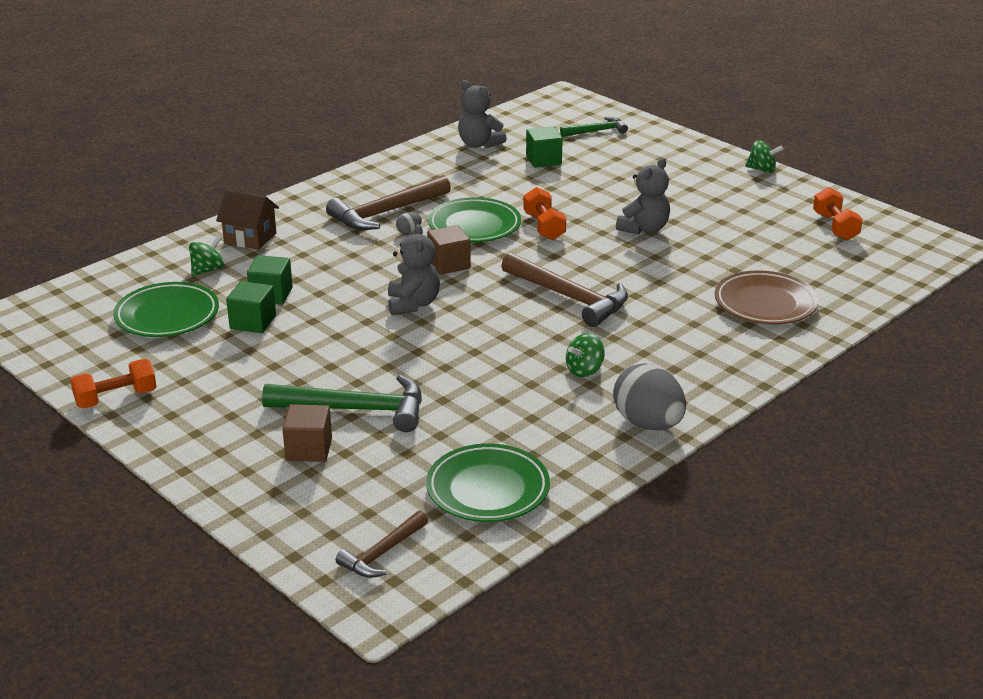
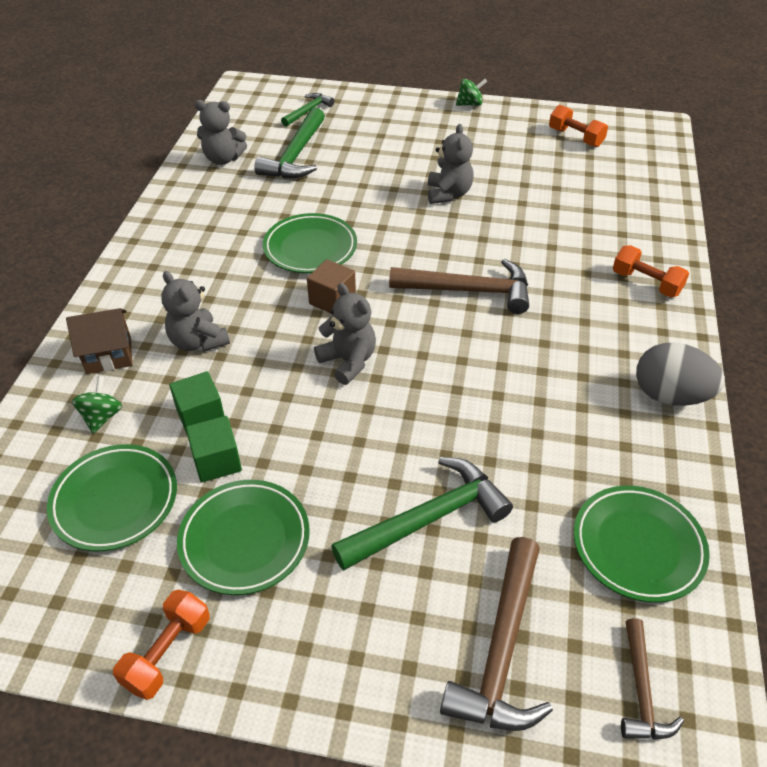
camera: 35 degrees left, 15 degrees up
(222, 368) = (245, 540): none -> green plate
(309, 449) = (438, 598): brown cube -> none
(319, 253) = (198, 341): none -> grey teddy bear
(385, 213) = (215, 267): brown hammer -> brown hammer (501, 650)
(409, 232) = (259, 279): grey egg -> none
(543, 160) = (296, 155): green cube -> green hammer
(544, 226) = (369, 224): orange dumbbell -> orange dumbbell (646, 283)
(584, 370) = (563, 363): green spinning top -> none
(765, 304) = (611, 230): brown plate -> none

